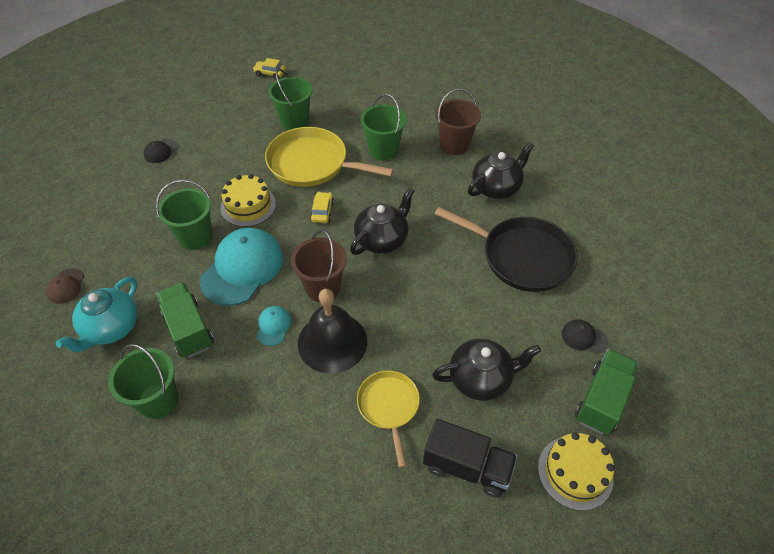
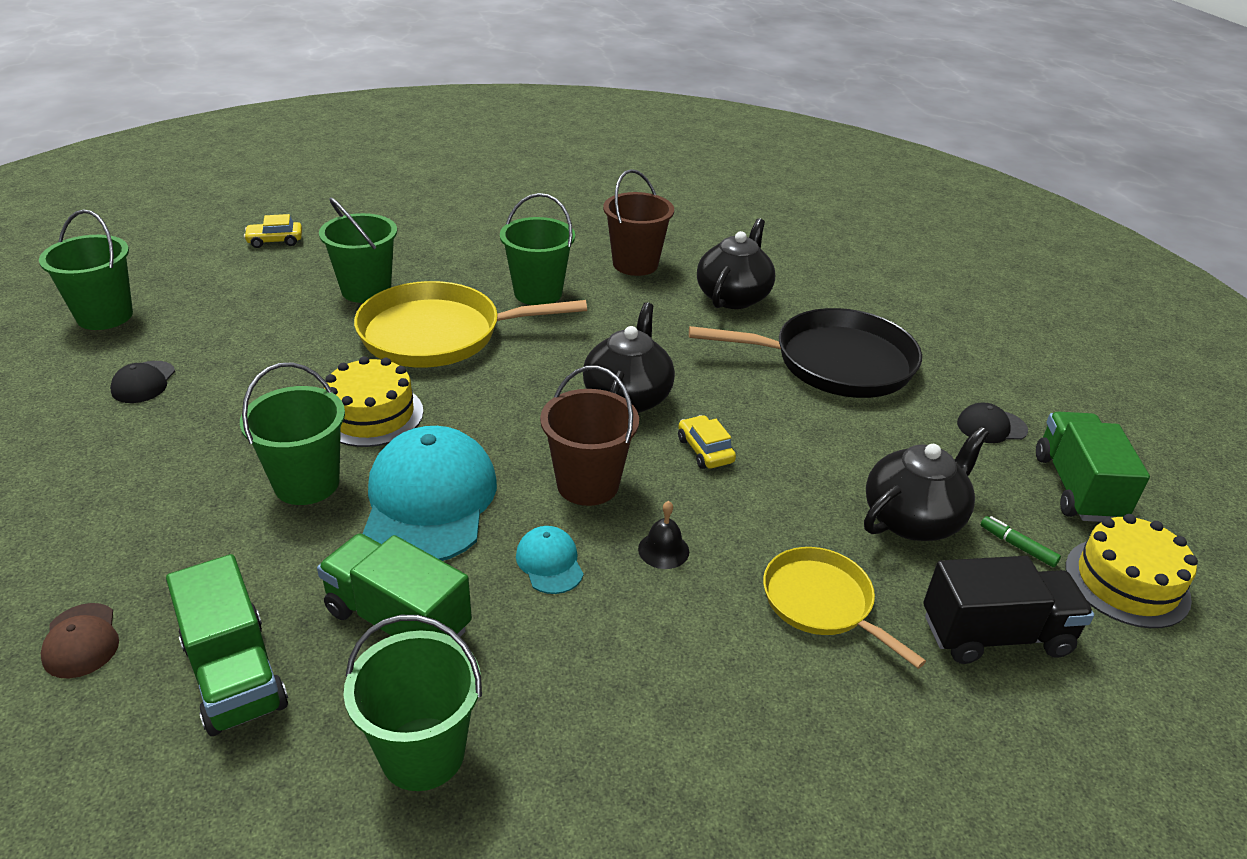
camera: 30 degrees left, 15 degrees down
(111, 328) = (235, 675): turquoise teapot -> green truck
(166, 103) = (105, 316): none -> green bucket
(322, 211) = (505, 388): yellow car -> yellow car (705, 450)
(332, 342) = (663, 550): black bell -> black bell, size x0.41
(528, 421) = (1017, 546): none -> green marker

